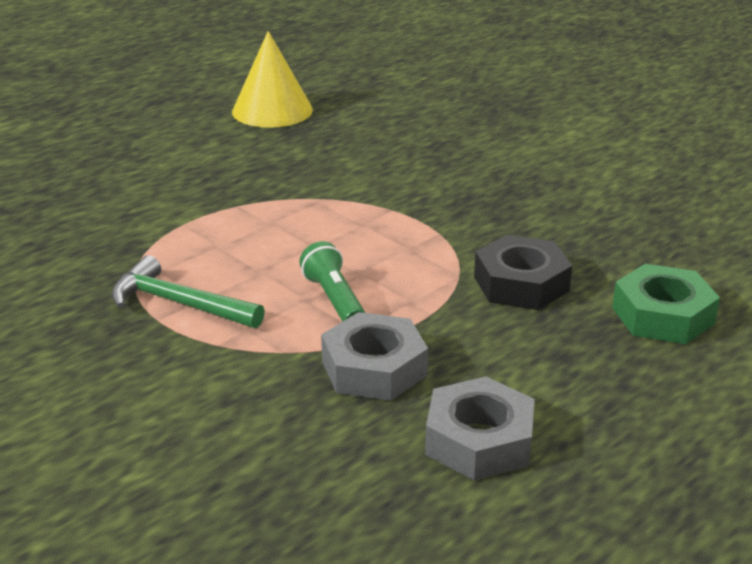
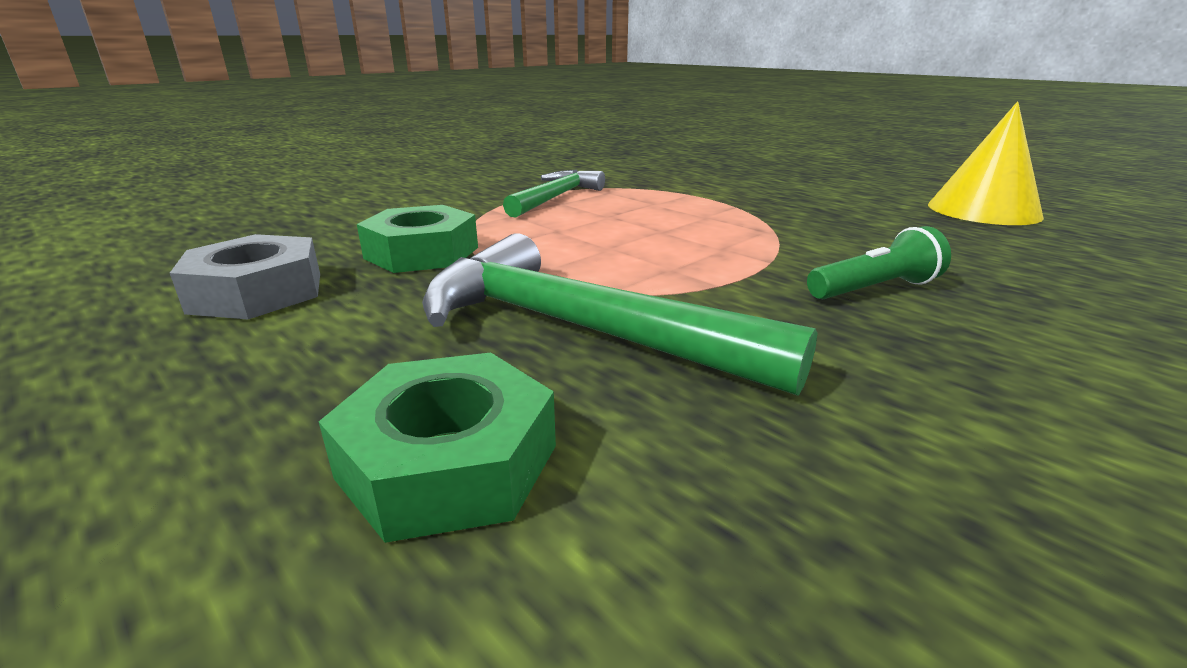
camera: 90 degrees right, 5 degrees down
(334, 299) = (554, 239): green flashlight -> green flashlight (874, 289)
(374, 368) = (422, 253): grey nut -> green nut
(521, 284) = (581, 330): black nut -> green hammer

